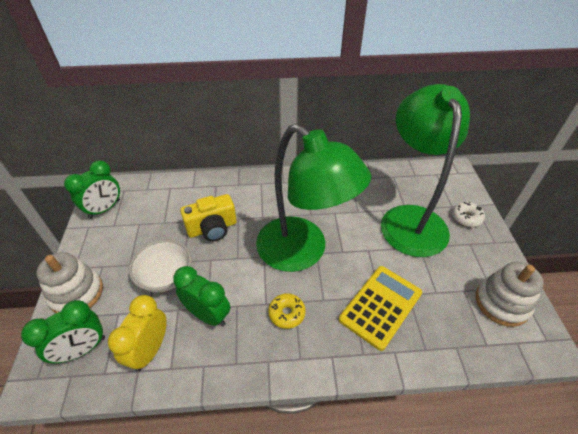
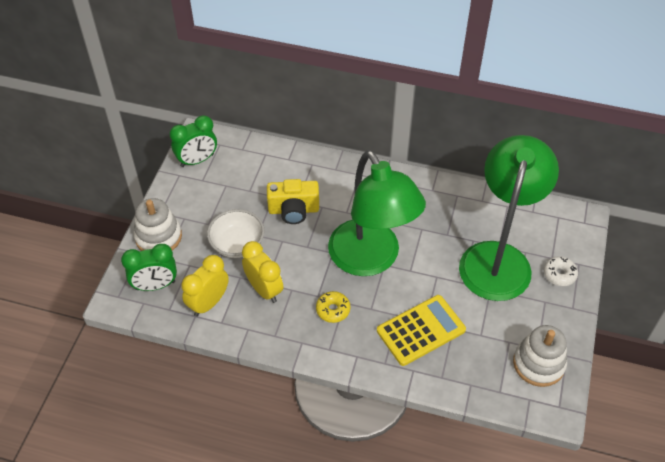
camera: 20 degrees right, 5 degrees up
(208, 314) = (264, 289): green clock -> yellow clock

